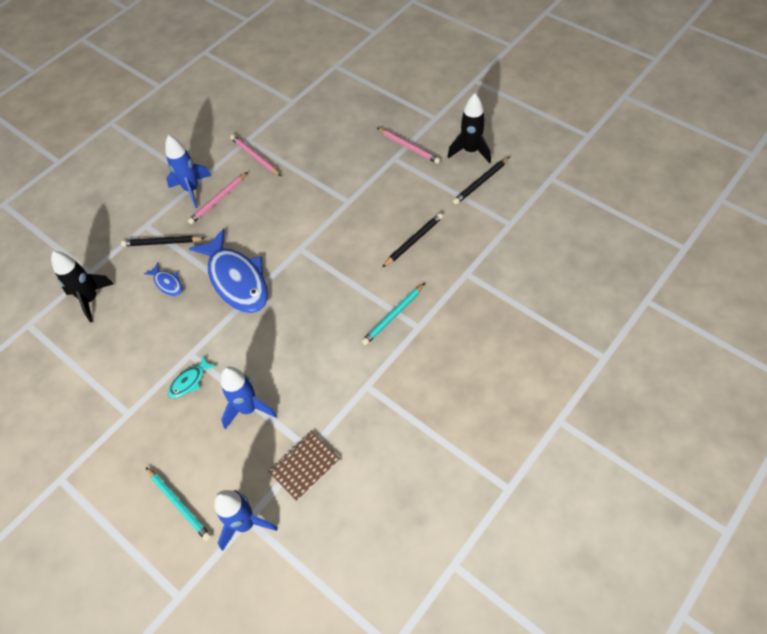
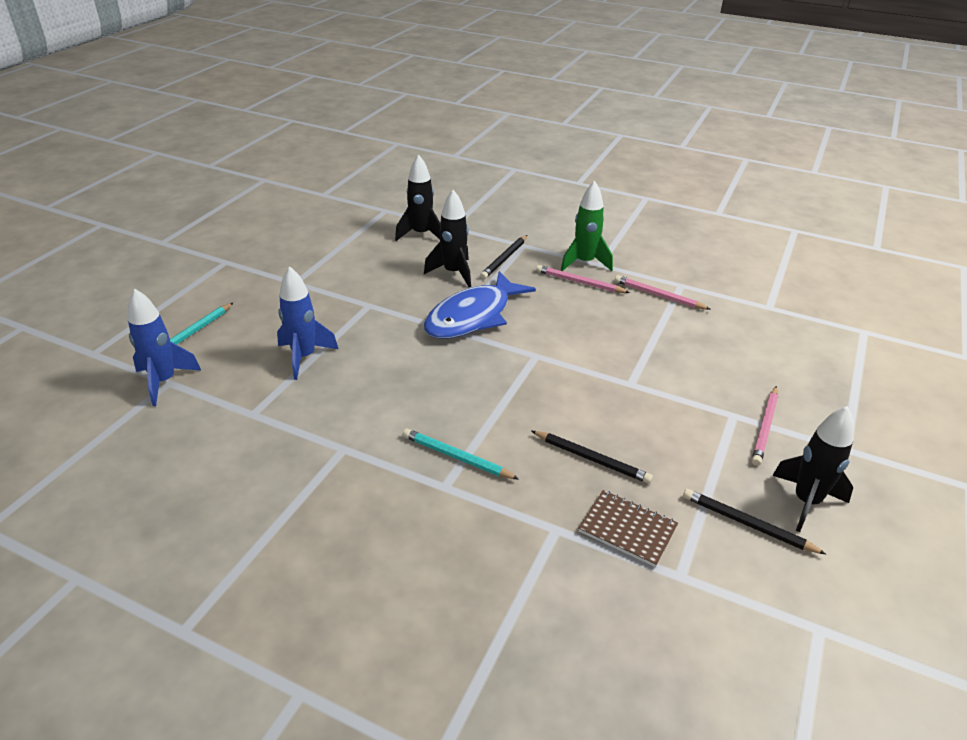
camera: 70 degrees right, 20 degrees down
(162, 243) = (504, 259): black pencil -> black pencil turned 135 degrees counterclockwise
(167, 283) = (453, 273): blue fish -> black rocket
(189, 381) = (334, 311): turquoise fish -> none
(192, 190) = (584, 263): blue rocket -> green rocket
(255, 157) = (658, 295): pink pencil -> pink pencil turned 90 degrees counterclockwise
(305, 466) = (230, 413): brown notebook -> brown notebook (627, 529)

